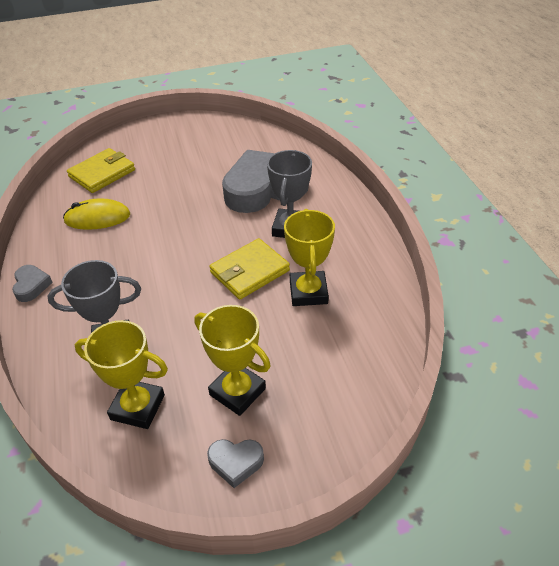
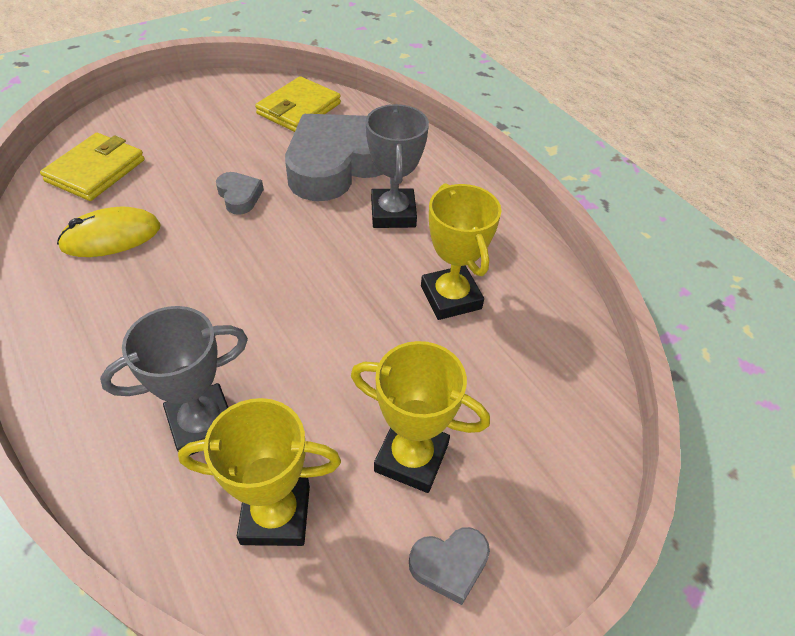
camera: 20 degrees left, 5 degrees up
(31, 286) = (39, 357): grey heart -> grey heart (239, 196)
(249, 271) = (362, 281): yellow wallet -> yellow wallet (299, 109)

